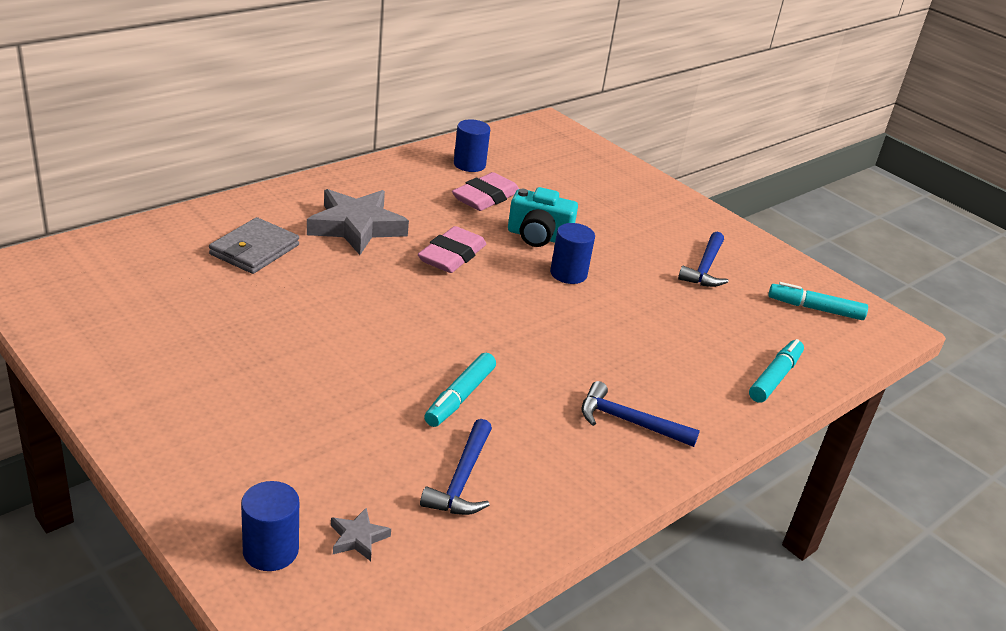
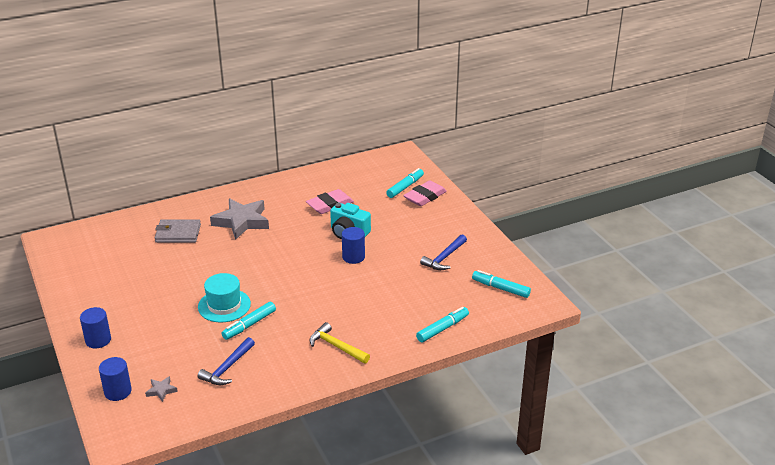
camera: 20 degrees right, 0 degrees up
(254, 250) = (178, 233): grey wallet -> grey wallet turned 45 degrees clockwise
(397, 366) = (224, 305): none -> turquoise hat
(452, 256) = (289, 242): pink eraser -> pink eraser (425, 197)
(469, 164) = (332, 182): blue cylinder -> blue cylinder (98, 340)
(583, 169) = (405, 187): none -> turquoise marker
(629, 422) = (336, 346): blue hammer -> yellow hammer

